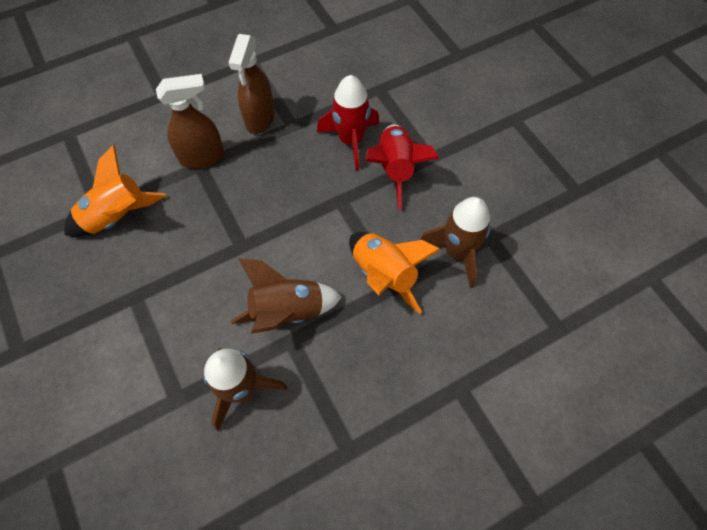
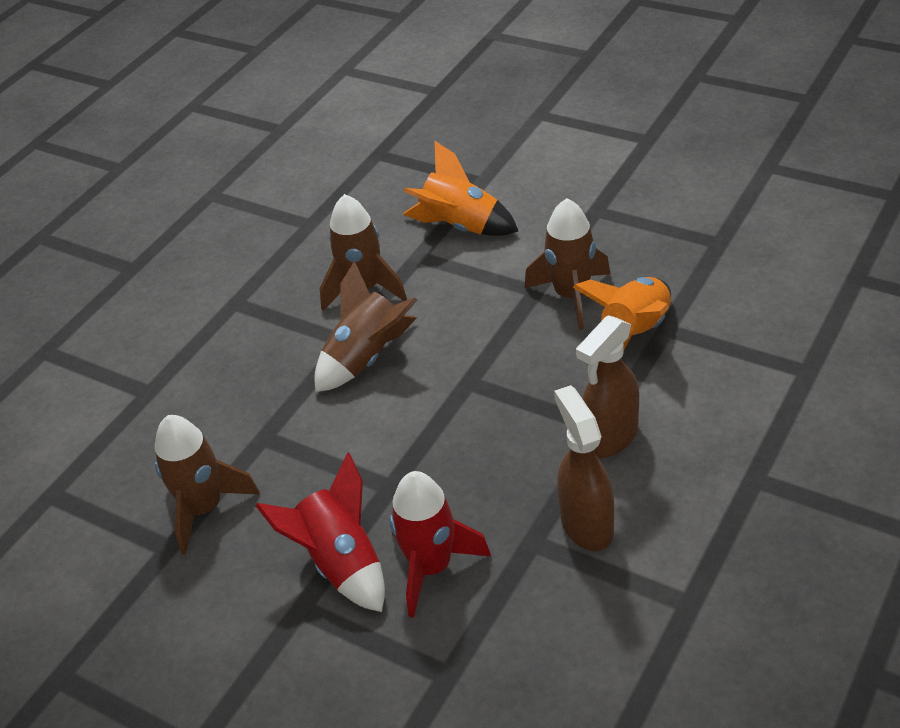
camera: 155 degrees right, 20 degrees down
(119, 274) = (571, 296): none -> brown rocket
(384, 274) = (282, 440): orange rocket -> orange rocket (460, 227)

